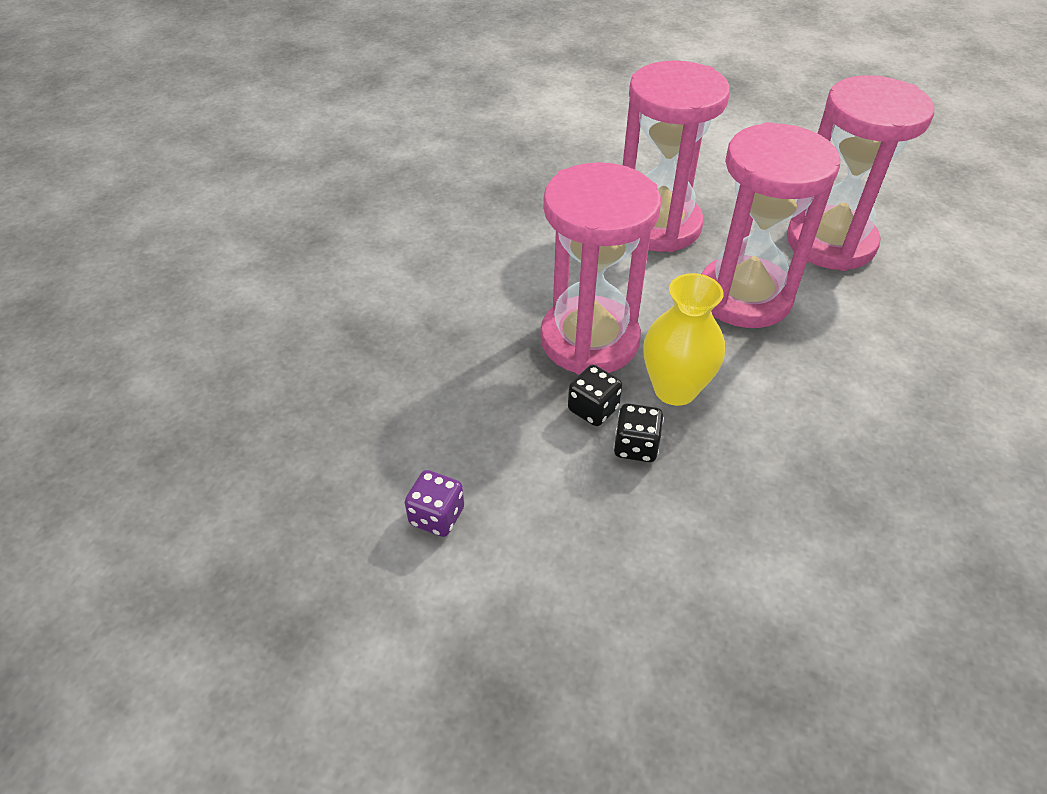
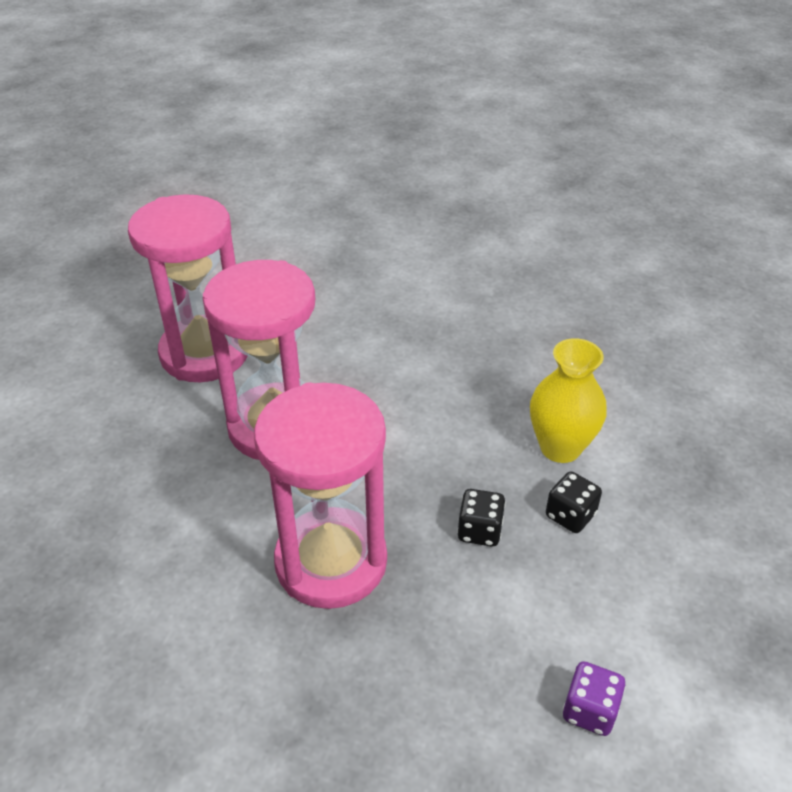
camera: 90 degrees left, 5 degrees down
(593, 409) = (433, 563): black dice -> black dice (570, 515)
(658, 225) = (141, 485): pink hourglass -> none
(675, 389) = (405, 494): yellow vase -> yellow vase (560, 448)

